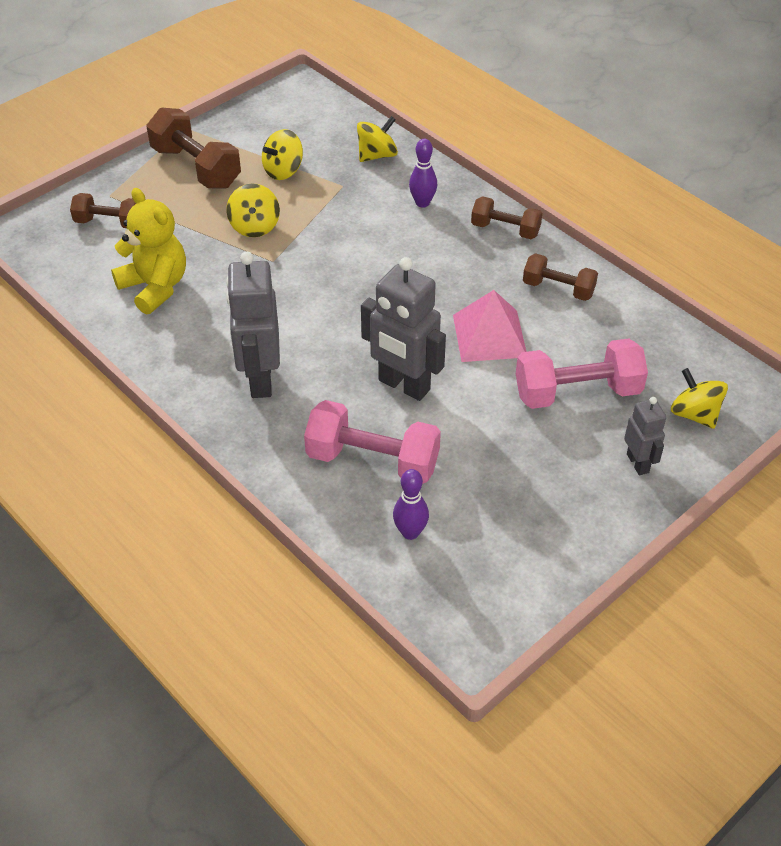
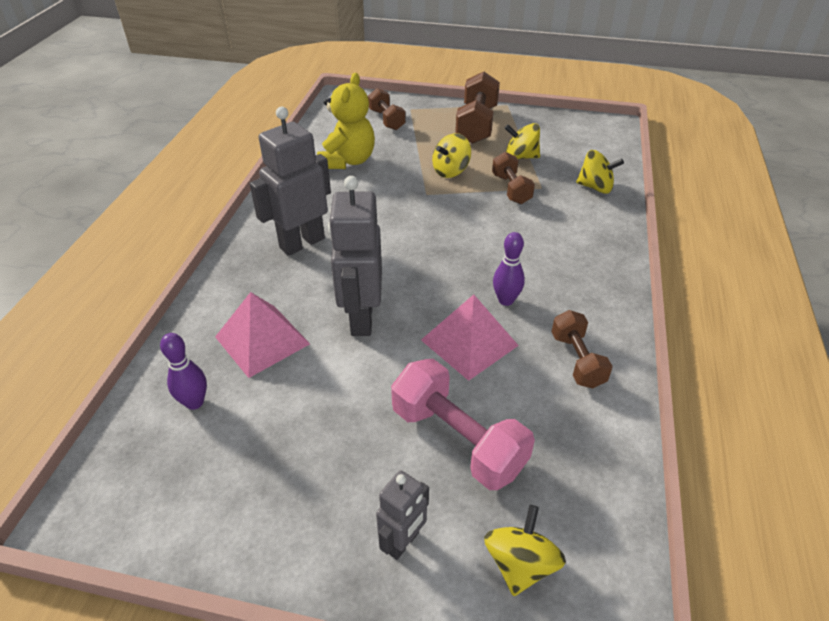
camera: 55 degrees right, 5 degrees down
(372, 460) = (262, 340): pink dumbbell -> pink pyramid
(422, 203) = (576, 232): purple bowling pin -> purple bowling pin (506, 300)
(505, 229) = (607, 291): brown dumbbell -> brown dumbbell (511, 189)

